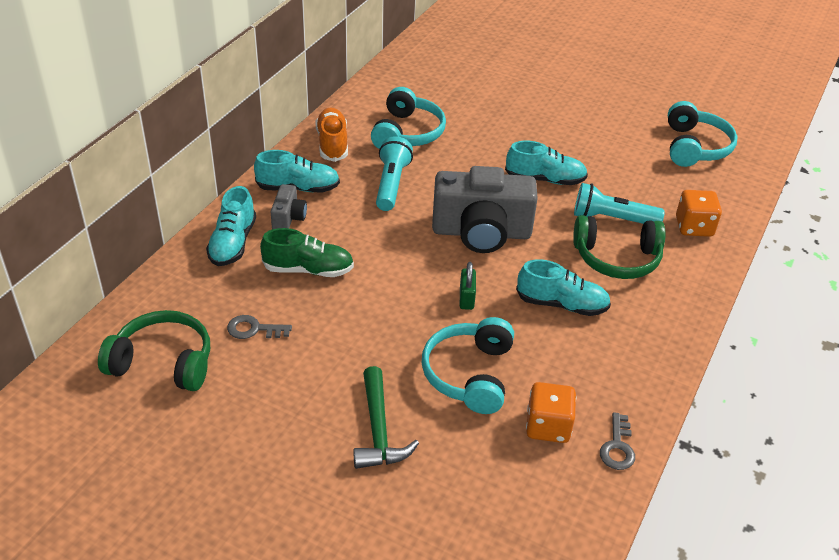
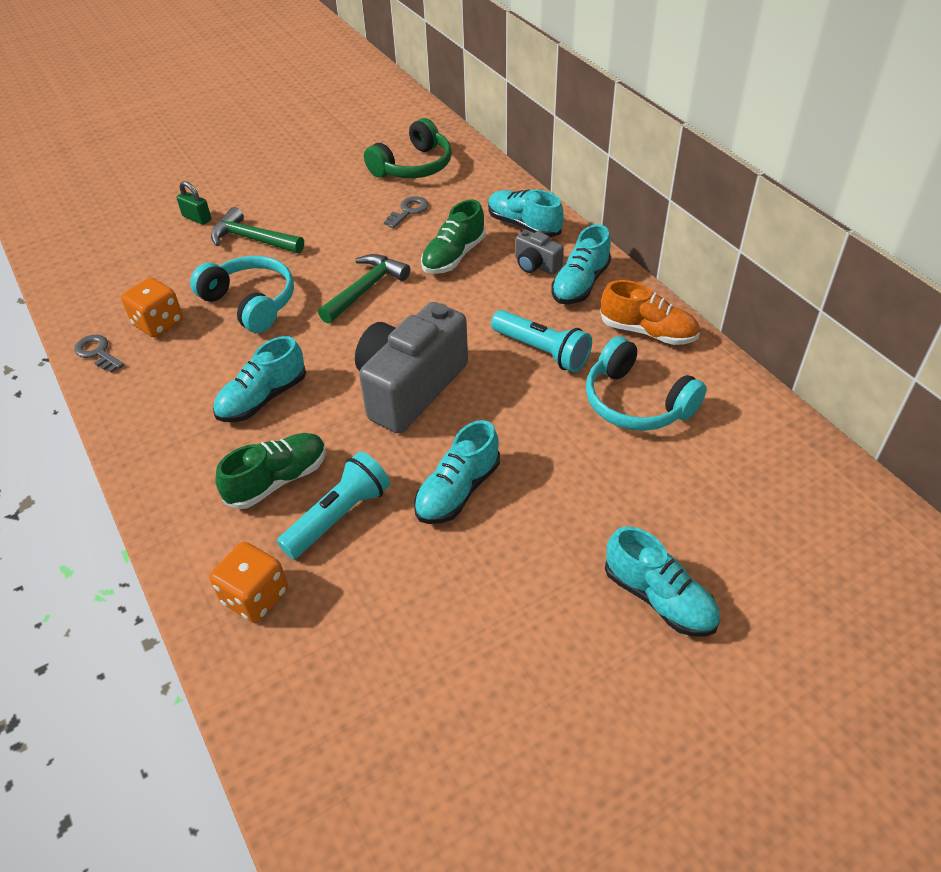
camera: 125 degrees right, 5 degrees up
(393, 306) = (366, 289): none -> green hammer
(466, 298) = (332, 337): green padlock -> green padlock (197, 218)
(541, 95) = (659, 598): none -> turquoise shoe
(617, 258) = (277, 480): green headphones -> green shoe
(695, 147) = (402, 736): turquoise headphones -> none

